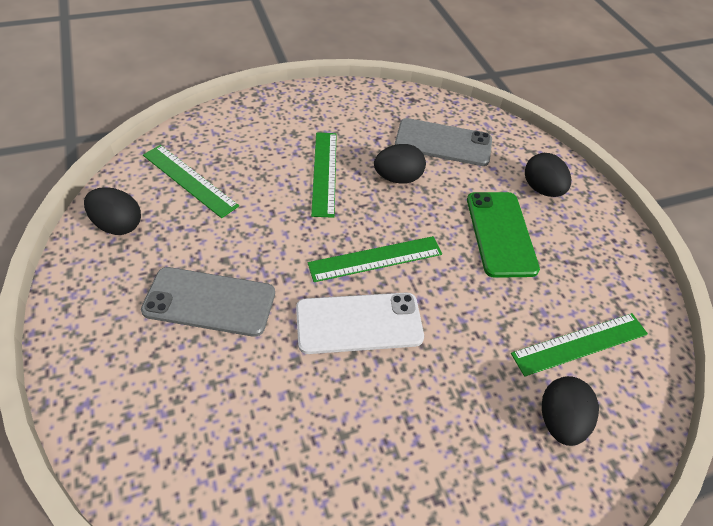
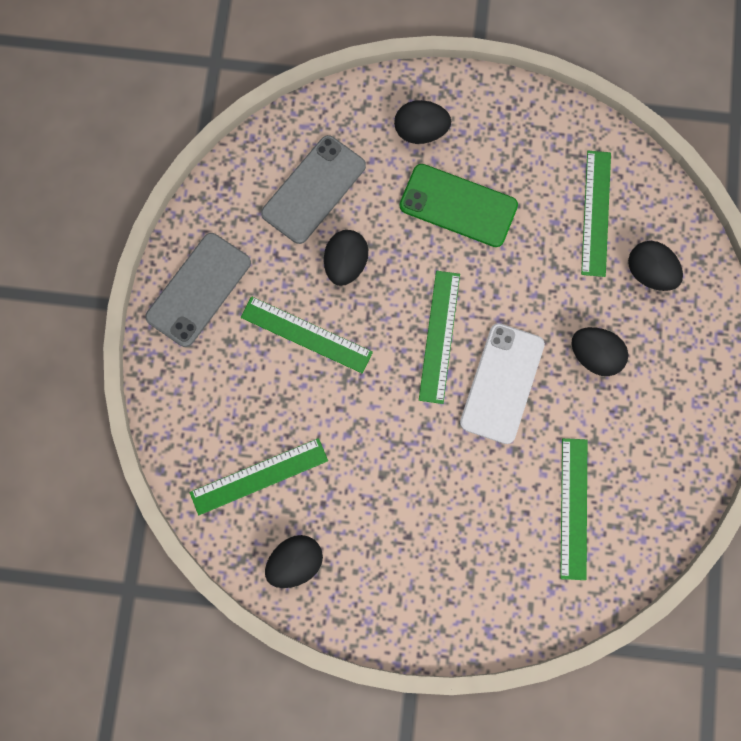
camera: 60 degrees left, 25 degrees up
(210, 301) = (426, 502): grey phone -> grey phone (198, 289)
(255, 442) = (574, 508): none -> green ruler
(436, 399) = (595, 356): none -> black egg

